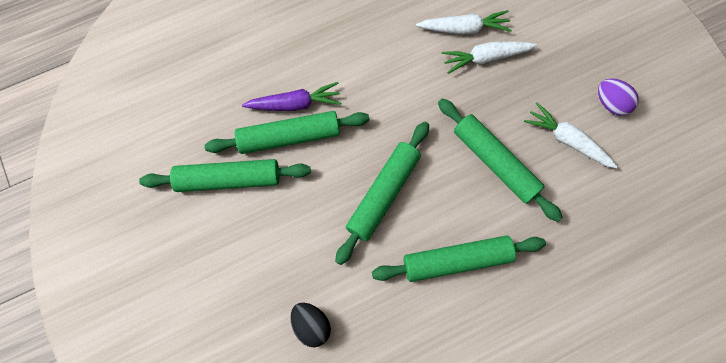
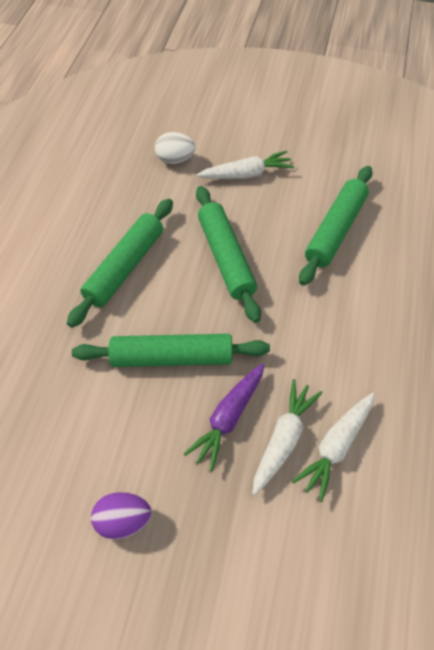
camera: 130 degrees right, 15 degrees down
(228, 179) = (331, 176): green rolling pin -> none
(294, 104) = (364, 252): purple carrot -> purple carrot (228, 418)
(311, 325) = (175, 159): black egg -> white egg
(567, 140) = (130, 438): white carrot -> white carrot (246, 174)

